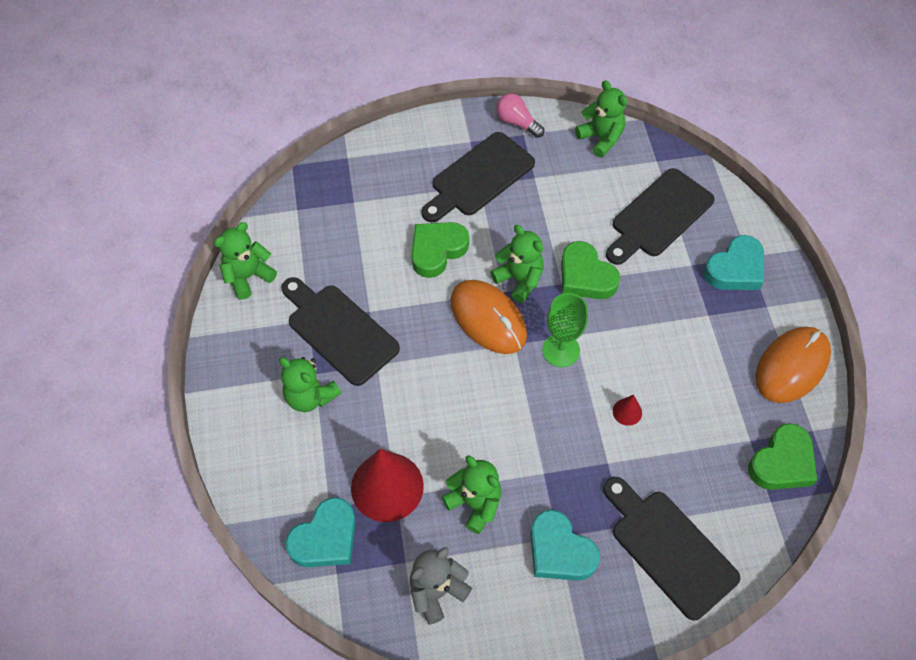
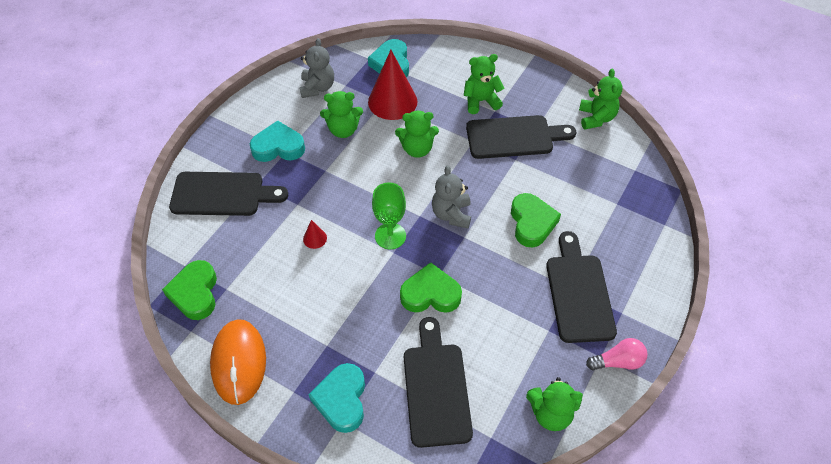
camera: 130 degrees right, 5 degrees down
(488, 319) = (451, 214): orange mouse -> grey teddy bear
(519, 279) = (465, 252): green teddy bear -> green teddy bear (417, 149)

